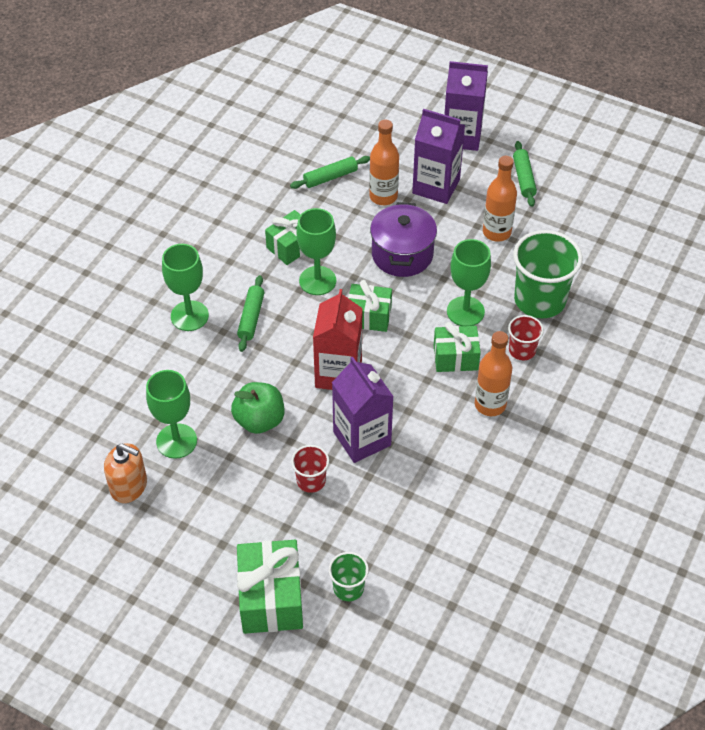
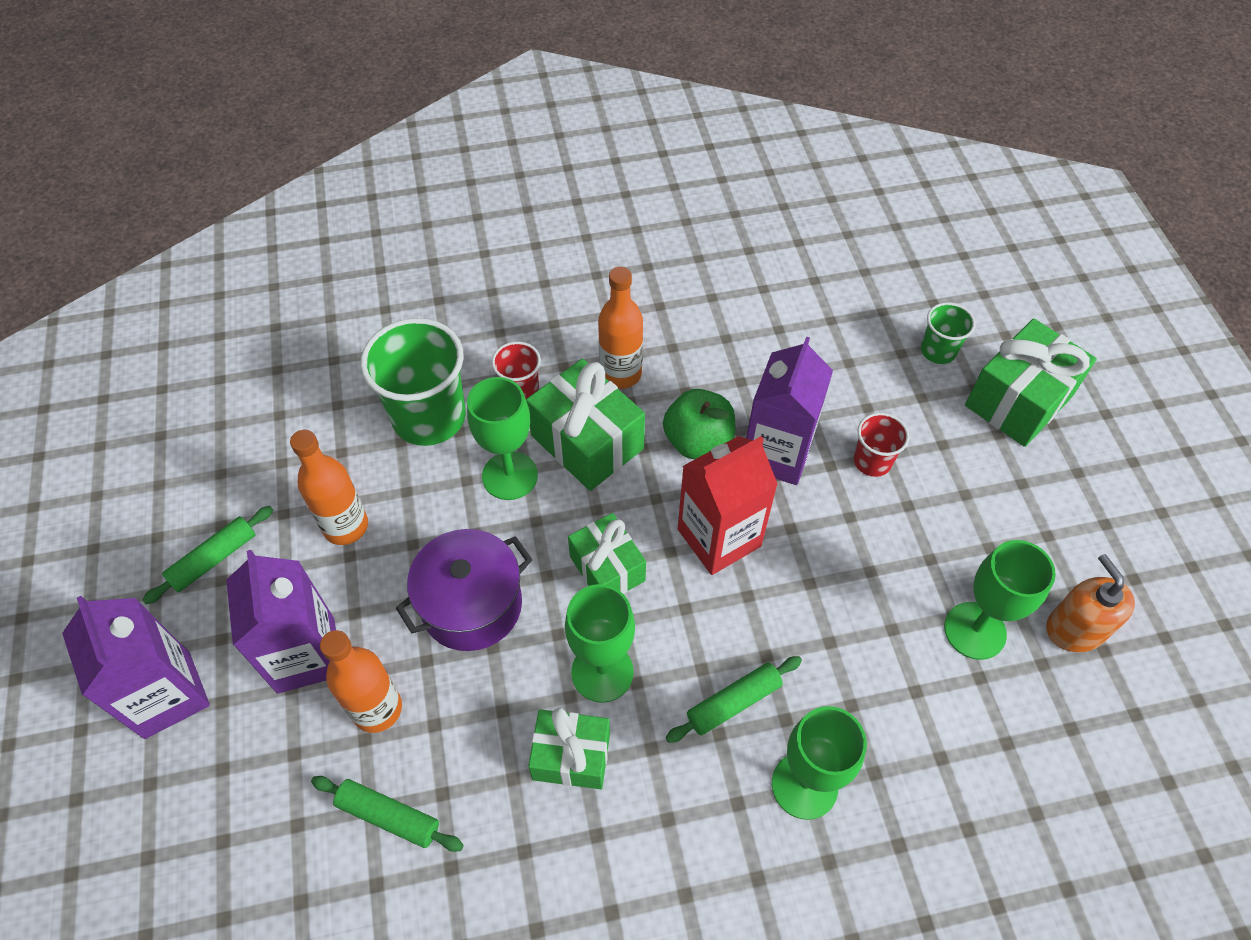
camera: 130 degrees left, 5 degrees up
(259, 420) = (859, 567): green apple -> green apple (698, 441)
(455, 357) = (587, 442): green gift -> green gift, size x1.53

